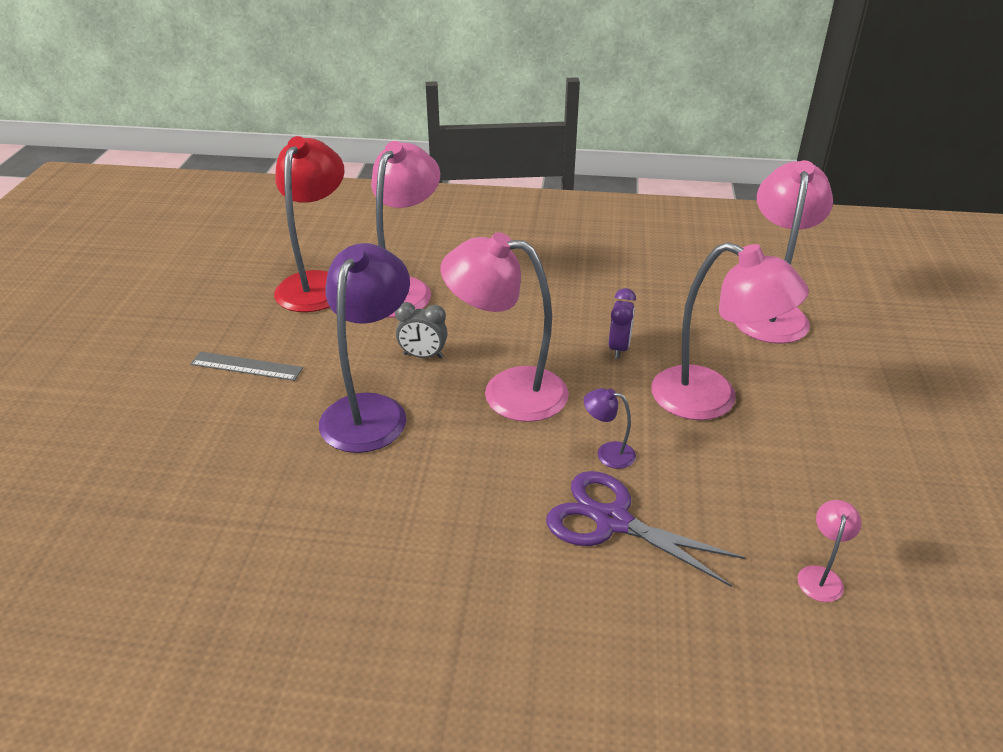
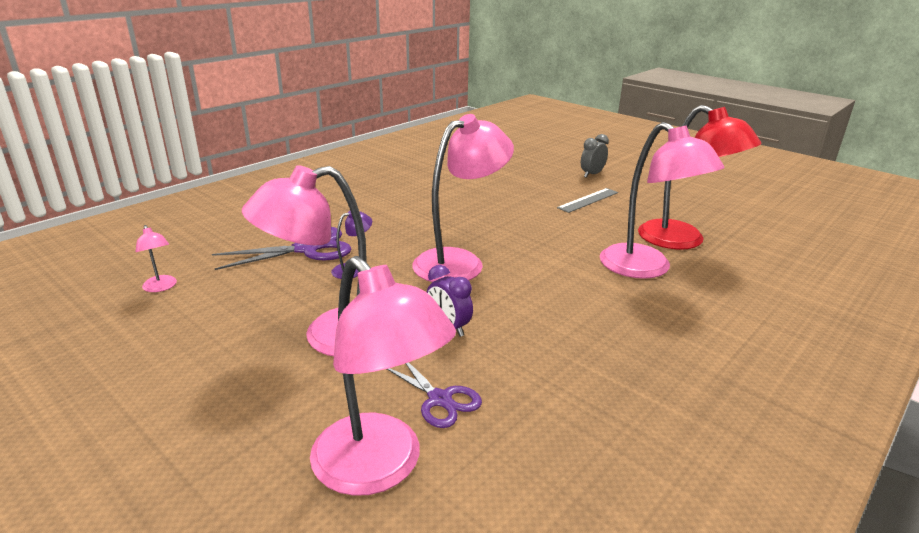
camera: 125 degrees right, 10 degrees down
(370, 410) = (499, 219): purple lamp -> none
(423, 356) = (538, 248): grey clock -> grey clock (592, 174)
(694, 317) = (440, 399): none -> purple scissors

